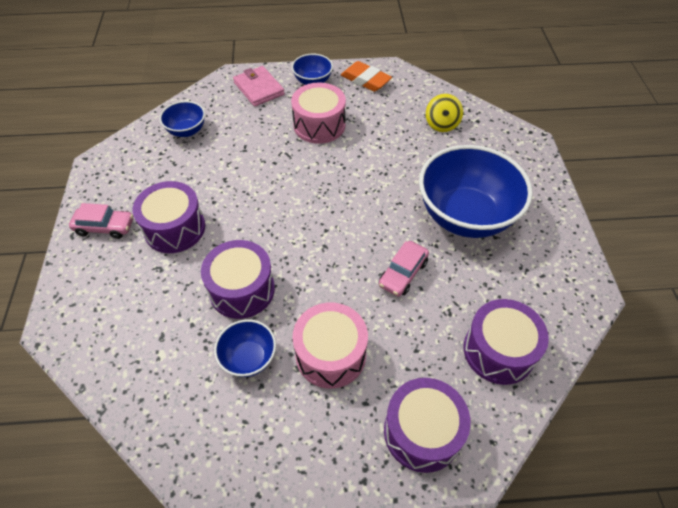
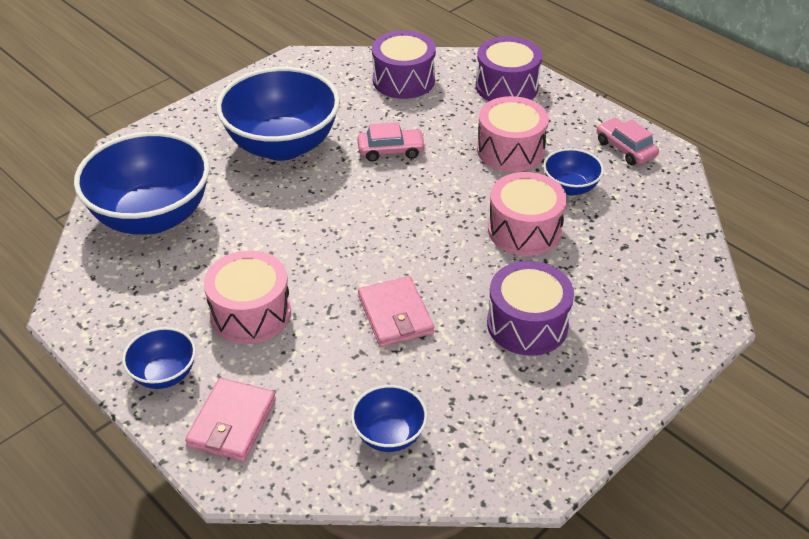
camera: 130 degrees left, 10 degrees down
(105, 227) = (596, 382): pink car -> pink car (625, 149)
(242, 289) = (524, 230): purple drum -> pink drum
(251, 177) = (395, 315): none -> pink wallet
(365, 80) = (116, 323): orange eraser -> none
(441, 124) = (152, 217): yellow spinning top -> blue bowl

